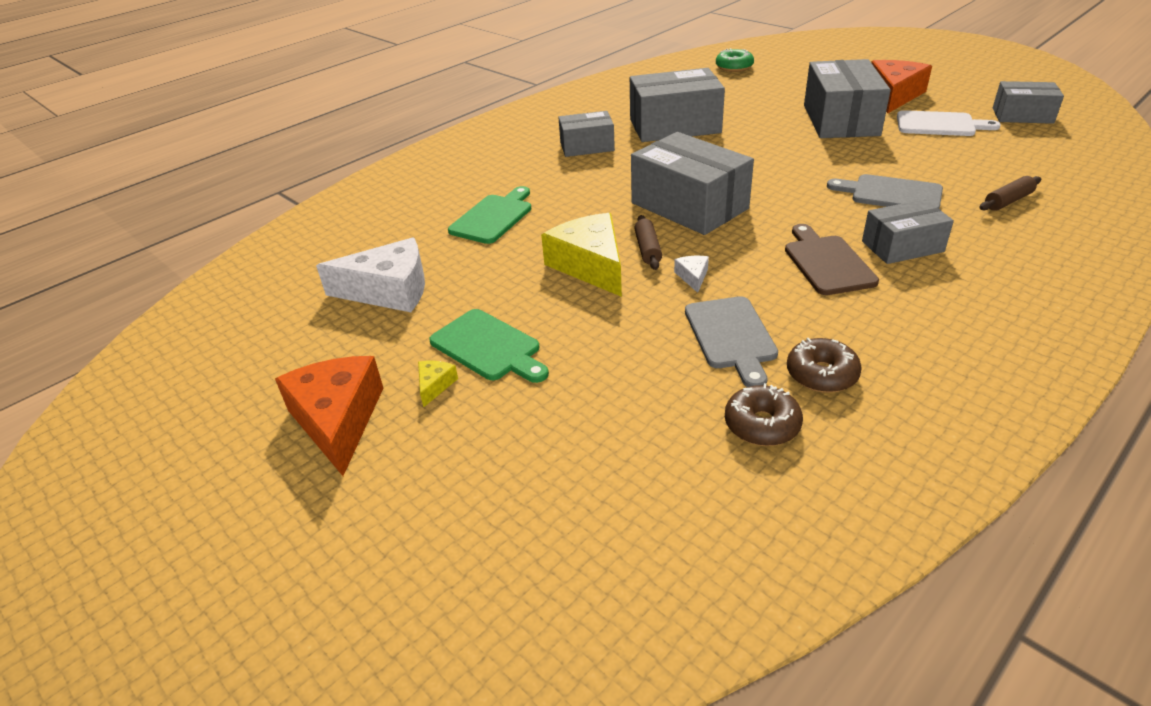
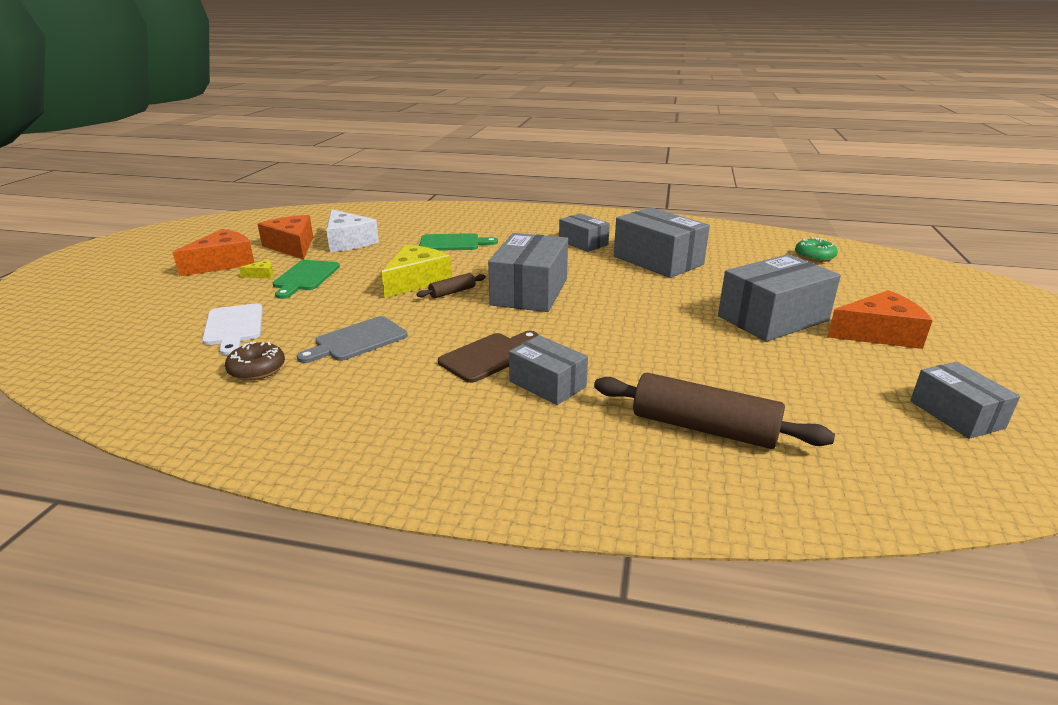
camera: 55 degrees right, 10 degrees down
(345, 342) = (292, 246): none -> orange cheese
(693, 277) = (426, 313): white cheese -> none
(821, 374) = (326, 380): brown donut -> none
(891, 194) = (644, 365): grey cutting board -> none
(939, 124) = (843, 367): white cutting board -> white cutting board (233, 327)
(1008, 201) = (703, 428): brown rolling pin -> brown rolling pin, size x2.06

